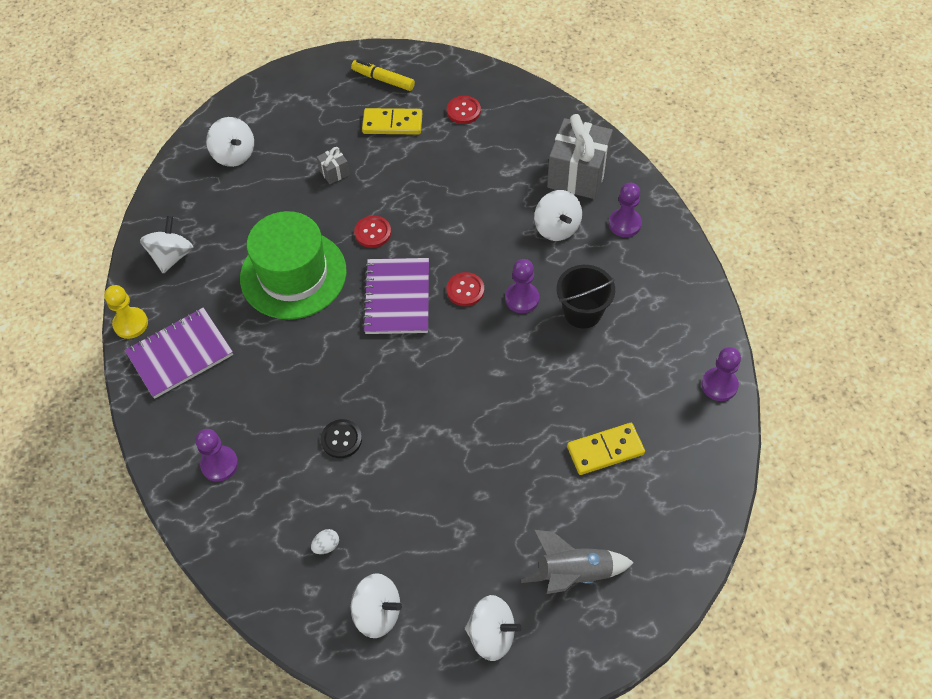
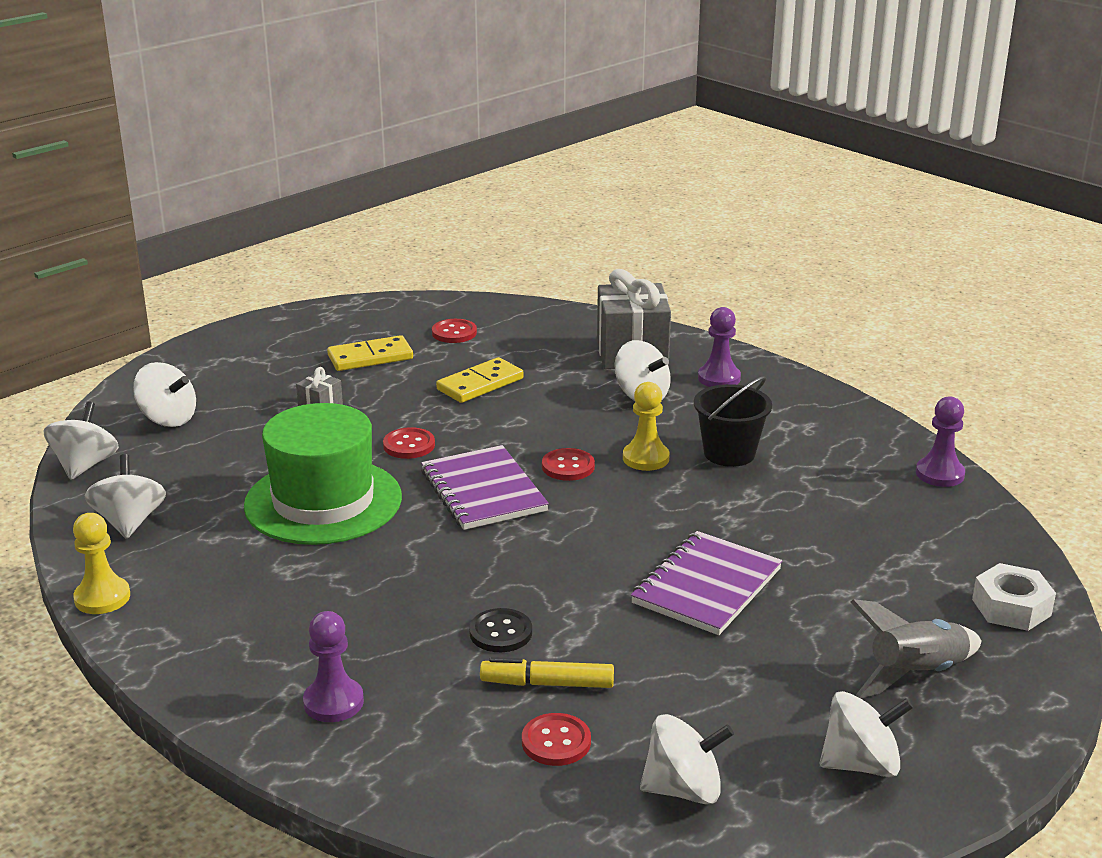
camera: 25 degrees left, 30 degrees down
(167, 189) = (85, 465): none -> white spinning top
(180, 354) = (200, 609): purple notebook -> purple notebook (707, 586)
(326, 546) = (556, 742): white egg -> red button
(383, 80) = (333, 327): yellow marker -> yellow marker (547, 684)
(522, 298) = (645, 458): purple pawn -> yellow pawn
(605, 450) = (856, 557): yellow domino -> yellow domino (480, 384)
(678, 537) = (1011, 607): none -> white nut

